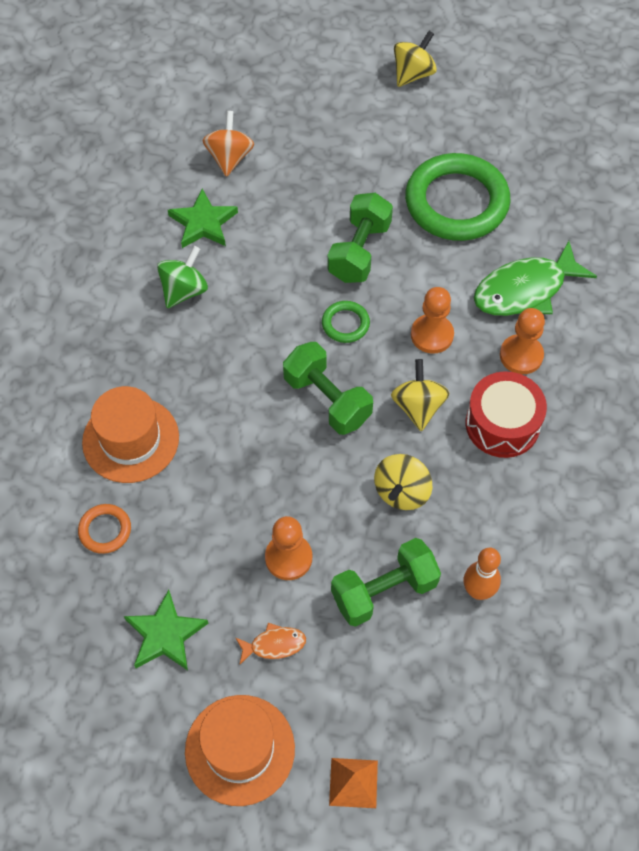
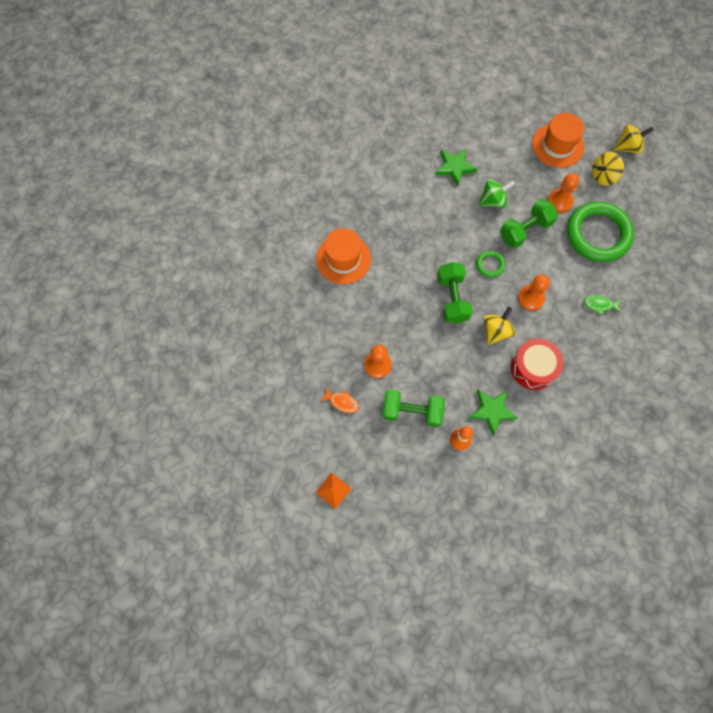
camera: 35 degrees right, 10 degrees up
(105, 530) = (302, 296): orange ring -> none
(165, 634) = (296, 363): green star -> green star (492, 411)
(184, 290) = (420, 198): green spinning top -> green spinning top (493, 201)
(229, 158) = (493, 139): orange spinning top -> none
(240, 749) = (293, 439): orange hat -> orange hat (557, 145)
(402, 492) = (456, 369): yellow spinning top -> yellow spinning top (603, 176)
(521, 355) = (570, 338): orange pawn -> orange pawn (559, 201)
(525, 290) = (599, 305): green fish -> green fish, size x0.47

